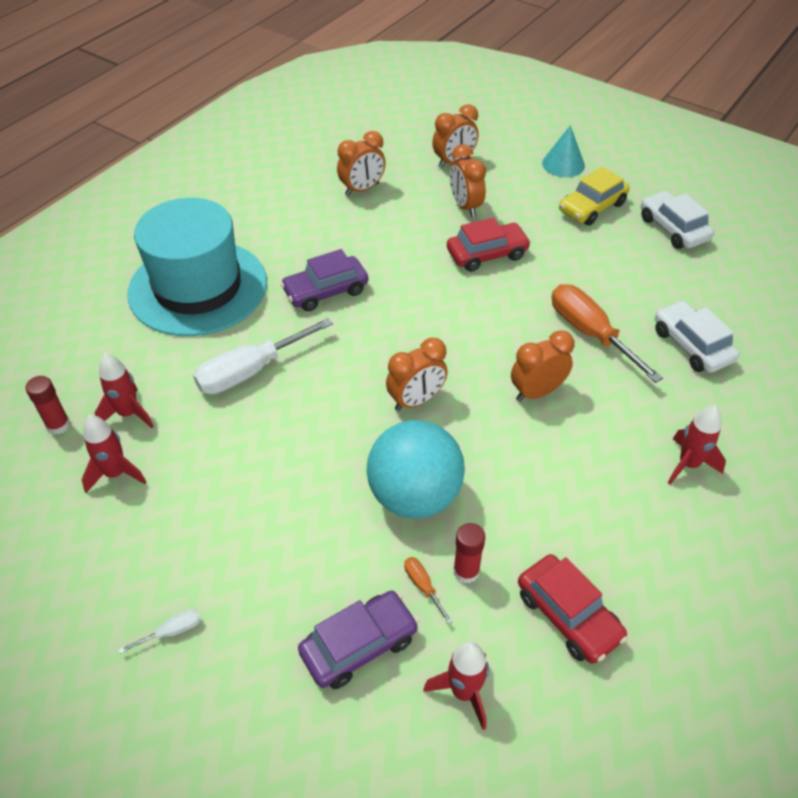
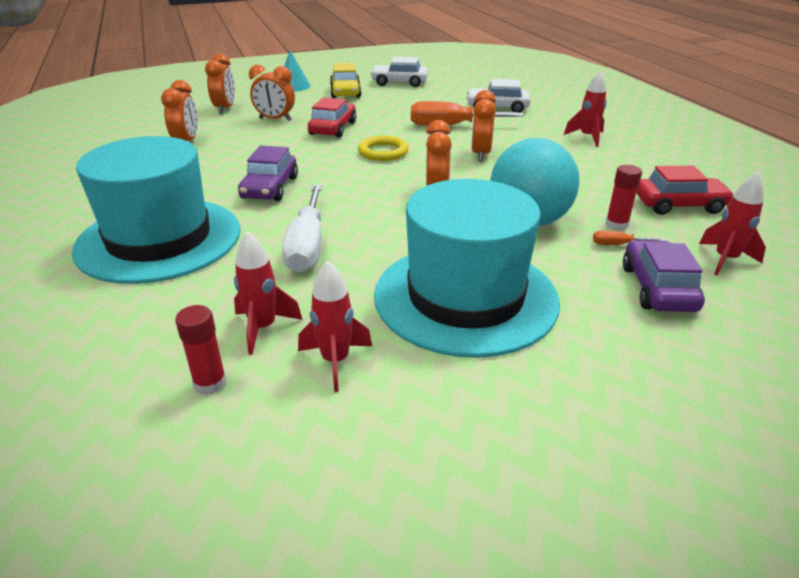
camera: 55 degrees left, 15 degrees down
(172, 631) = (578, 385): white screwdriver -> none
(245, 508) = (465, 297): none -> turquoise hat
(467, 319) = (383, 152): none -> yellow ring

